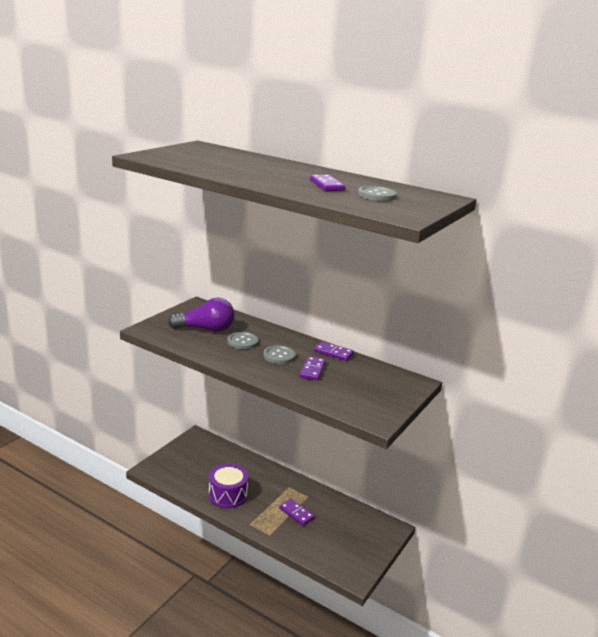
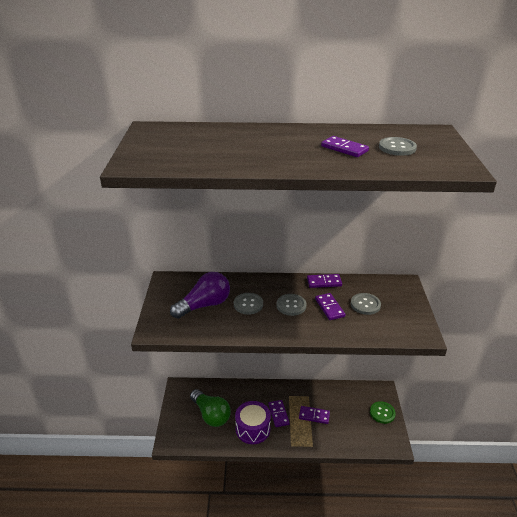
camera: 30 degrees left, 10 degrees up
(202, 467) = (211, 415): none -> green light bulb
(263, 496) = (278, 414): none -> purple domino
(350, 381) = (365, 304): none -> grey button
(370, 545) = (382, 413): none -> green button

